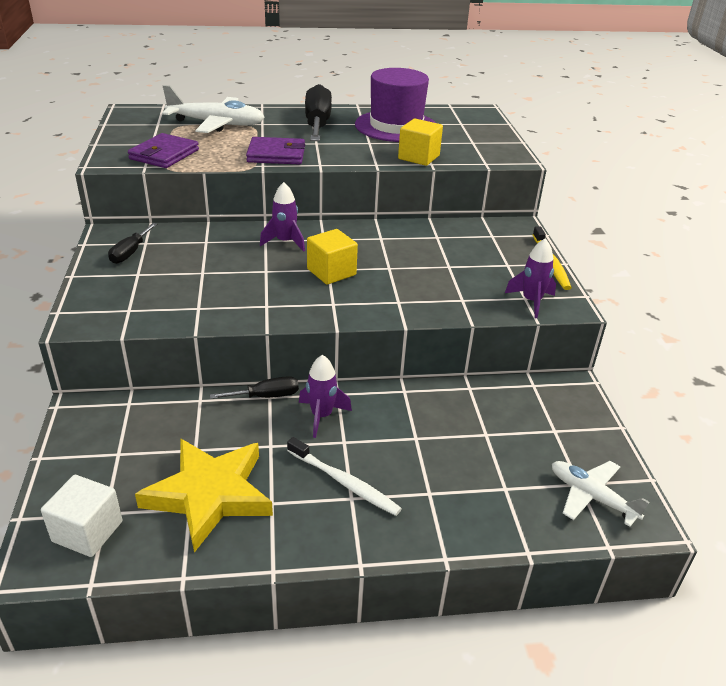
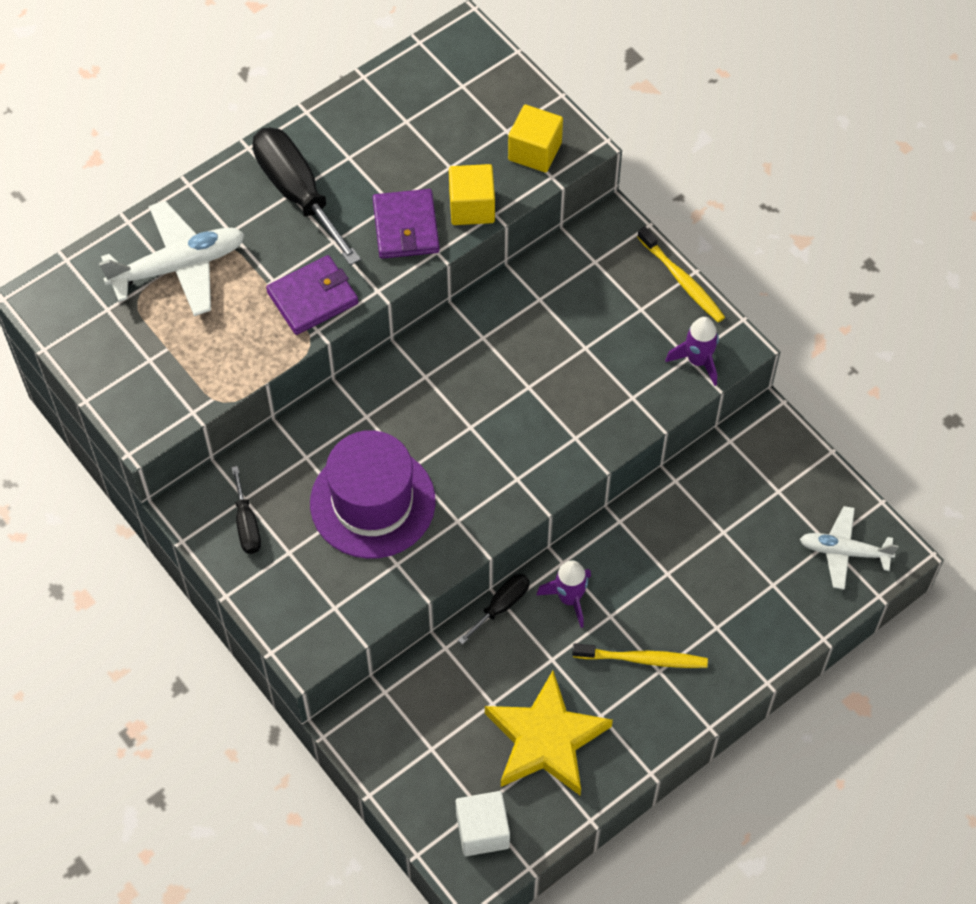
camera: 30 degrees left, 25 degrees up
(164, 154) = (189, 375): purple wallet -> purple wallet (406, 227)
(285, 242) = (390, 407): purple rocket -> none
(331, 272) = (478, 430): yellow cube -> yellow cube (535, 151)
(344, 482) = (643, 659): white toothbrush -> yellow toothbrush
(396, 126) = (393, 141): purple hat -> purple hat (372, 502)

